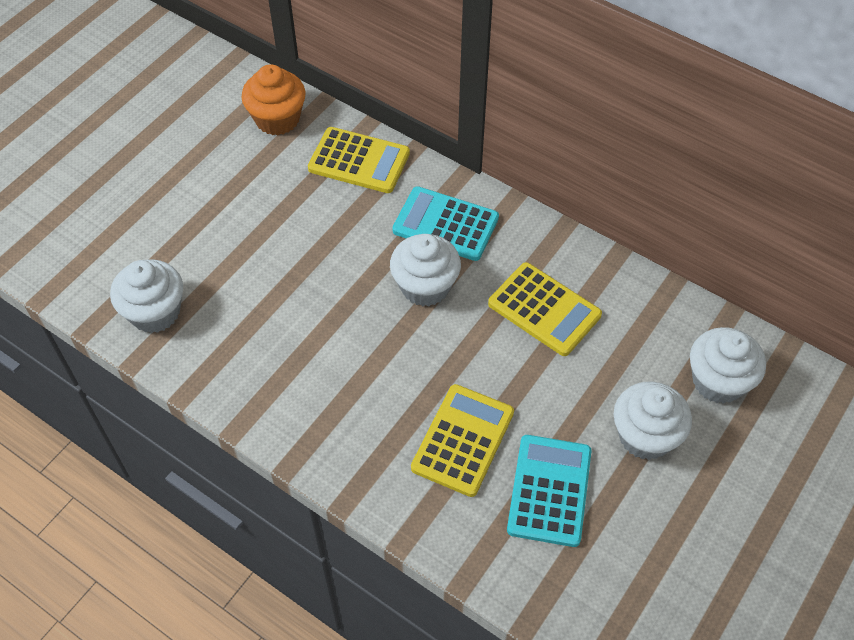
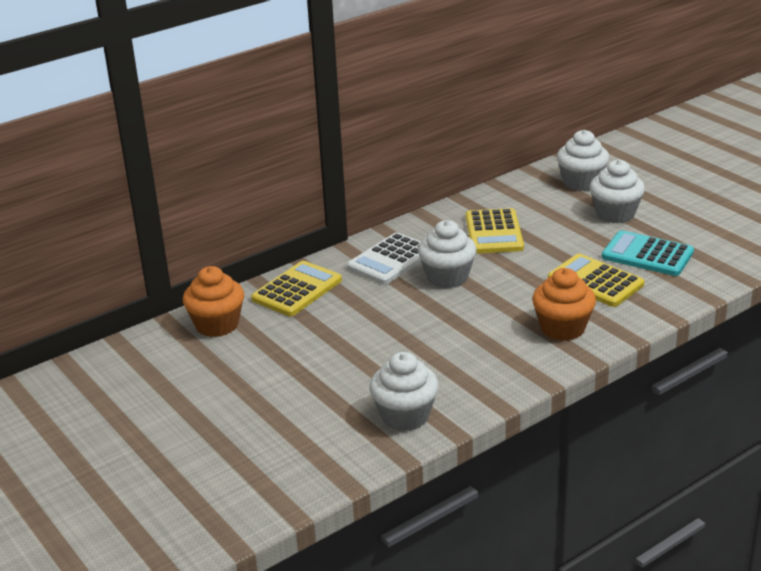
camera: 70 degrees left, 25 degrees down
(349, 423) = (562, 328): none -> orange cupcake
(445, 224) = (390, 260): turquoise calculator -> white calculator
(544, 309) = (494, 232): yellow calculator -> yellow calculator turned 120 degrees clockwise

